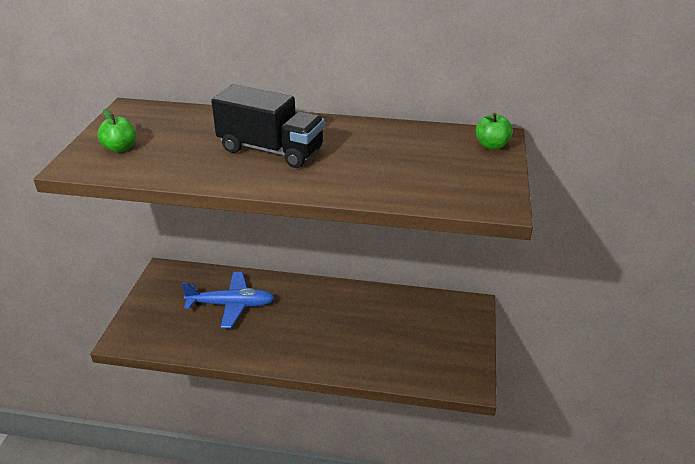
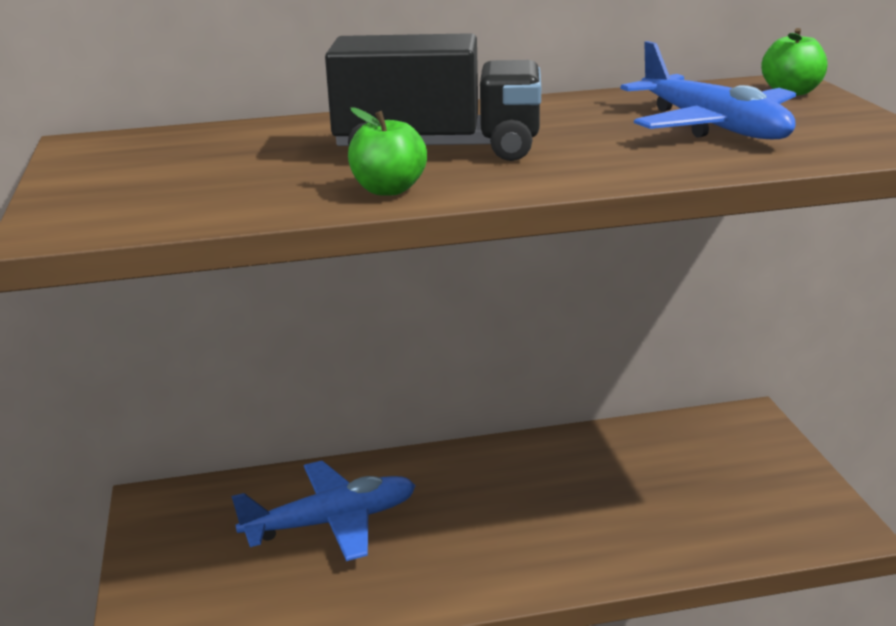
camera: 20 degrees left, 10 degrees down
(120, 148) = (133, 191): green apple -> green apple (388, 190)
(417, 165) = (712, 127): none -> blue plane

